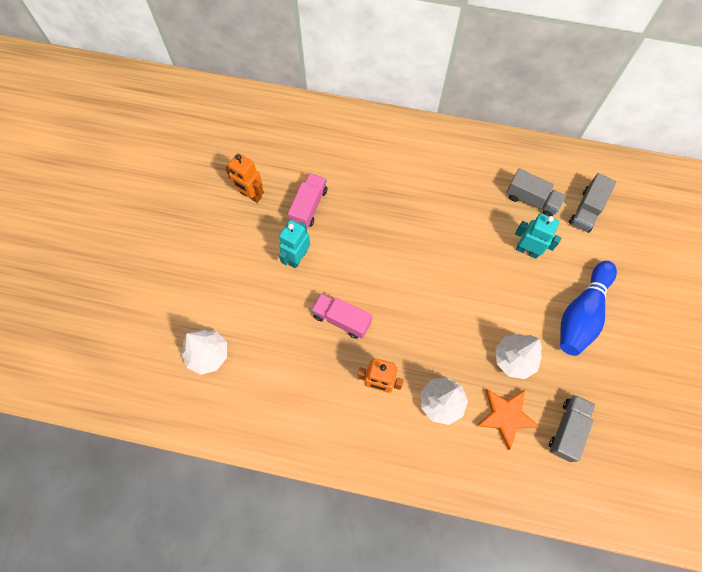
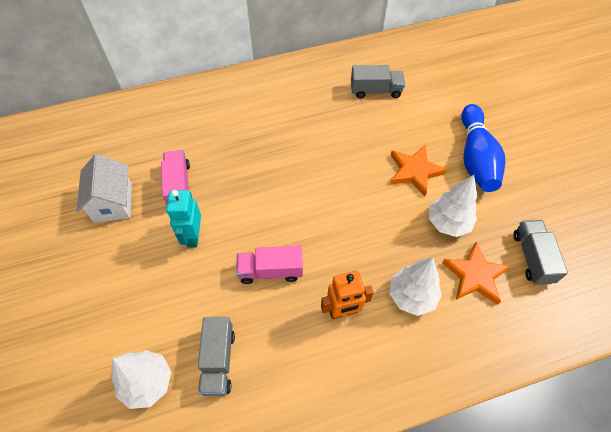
camera: 30 degrees left, 10 degrees down
(251, 195) = (113, 202): orange robot -> white house
(516, 297) = (414, 171): none -> orange star
(527, 250) = (398, 130): turquoise robot -> none
(586, 210) = (423, 79): grey truck -> grey truck (218, 361)

